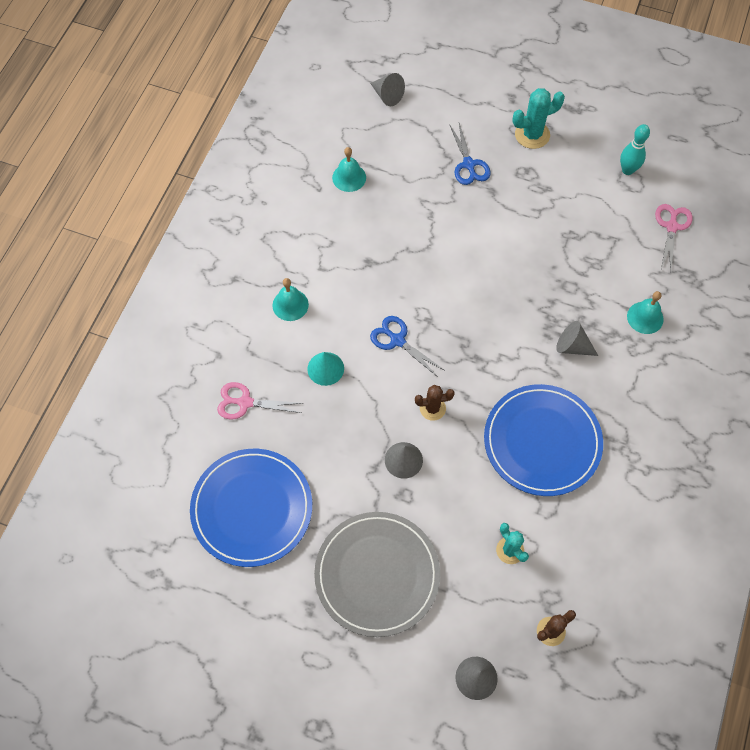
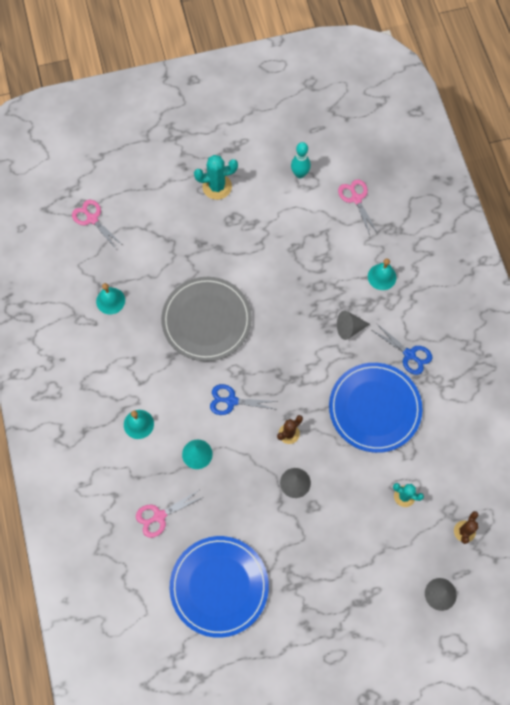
camera: 35 degrees left, 5 degrees up
(377, 574) = (333, 572): grey plate -> grey plate (206, 320)
(387, 95) = (92, 219): grey cone -> pink scissors
(468, 165) = (189, 237): blue scissors -> blue scissors (409, 354)
(532, 134) = (217, 187): turquoise cactus -> turquoise cactus turned 45 degrees clockwise

